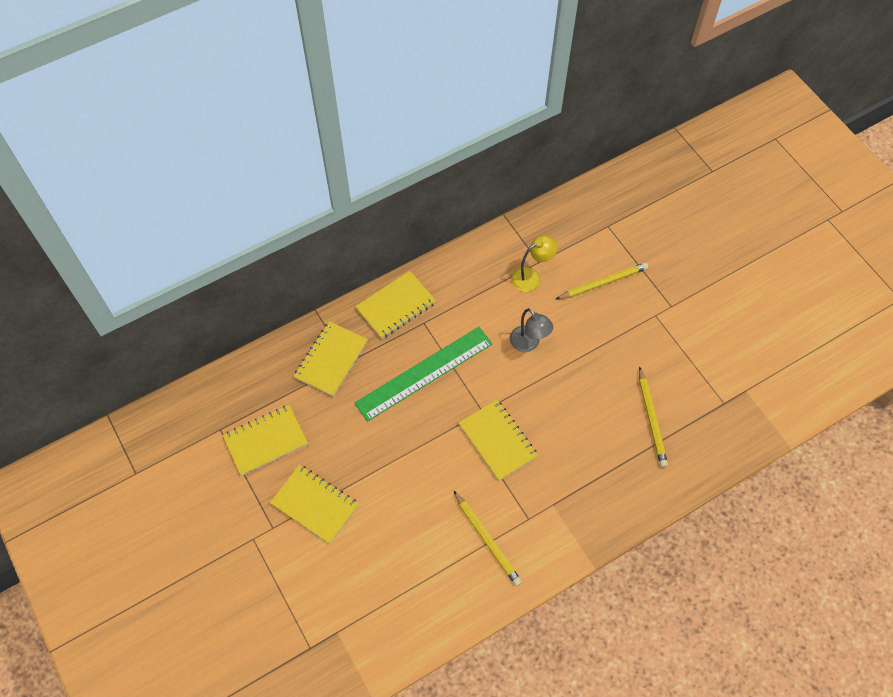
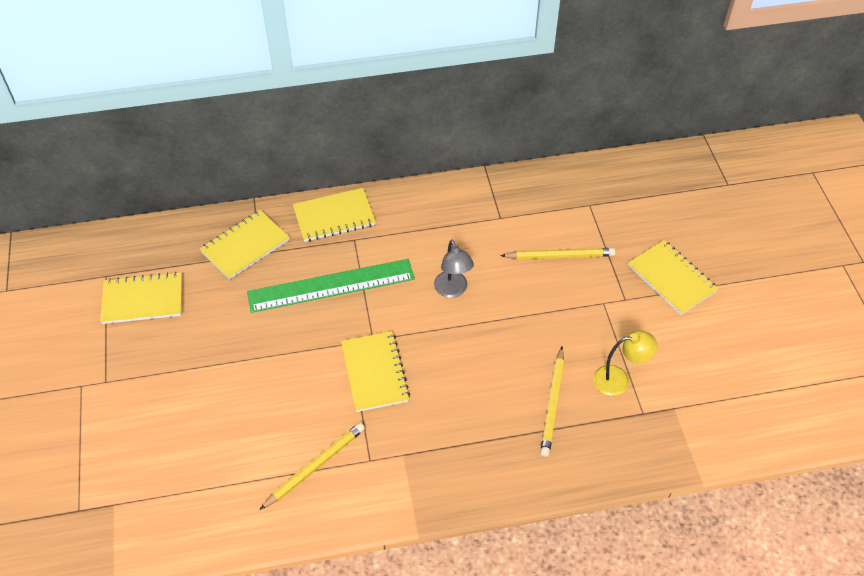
camera: 20 degrees right, 10 degrees down
(315, 504) = (158, 373): yellow notebook -> yellow notebook (672, 278)
(487, 540) = (315, 466): yellow pencil -> yellow pencil turned 120 degrees counterclockwise
(531, 277) = (486, 229): yellow lamp -> yellow lamp (619, 379)

